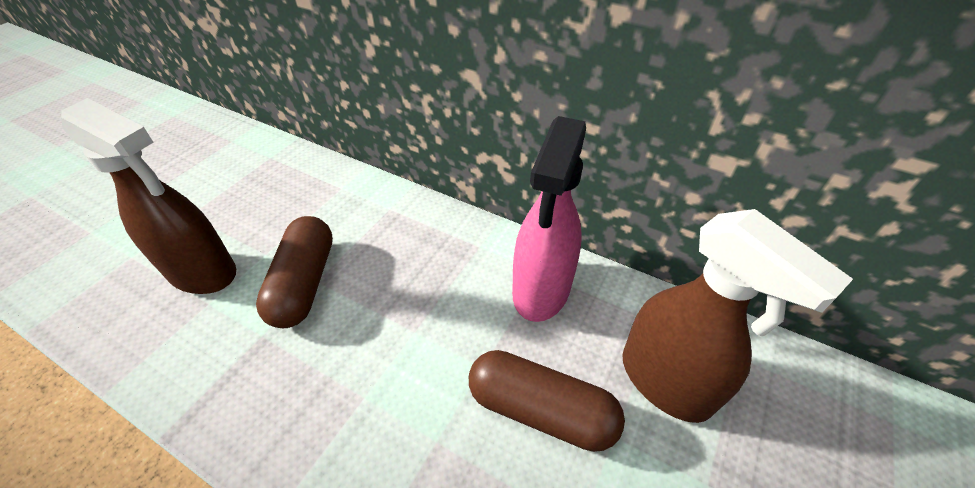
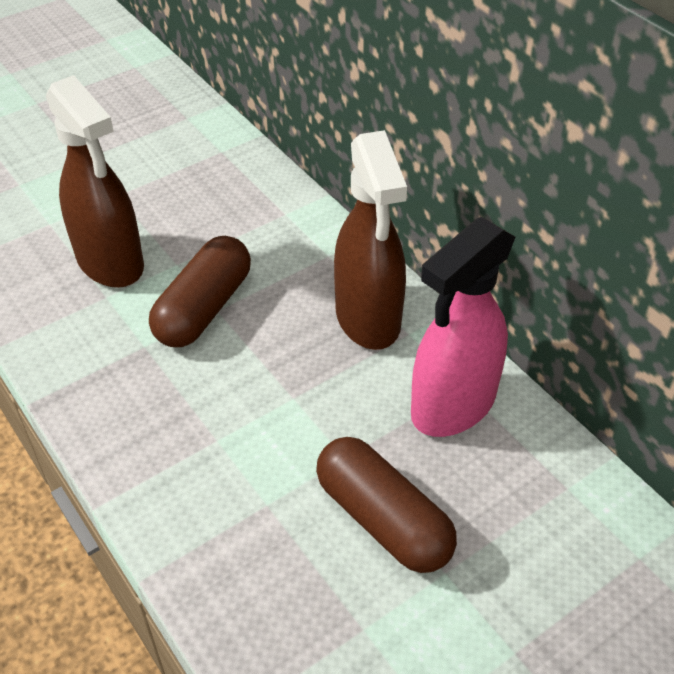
camera: 25 degrees right, 0 degrees up
(666, 382) = (535, 548): brown spray bottle -> brown spray bottle (368, 318)

